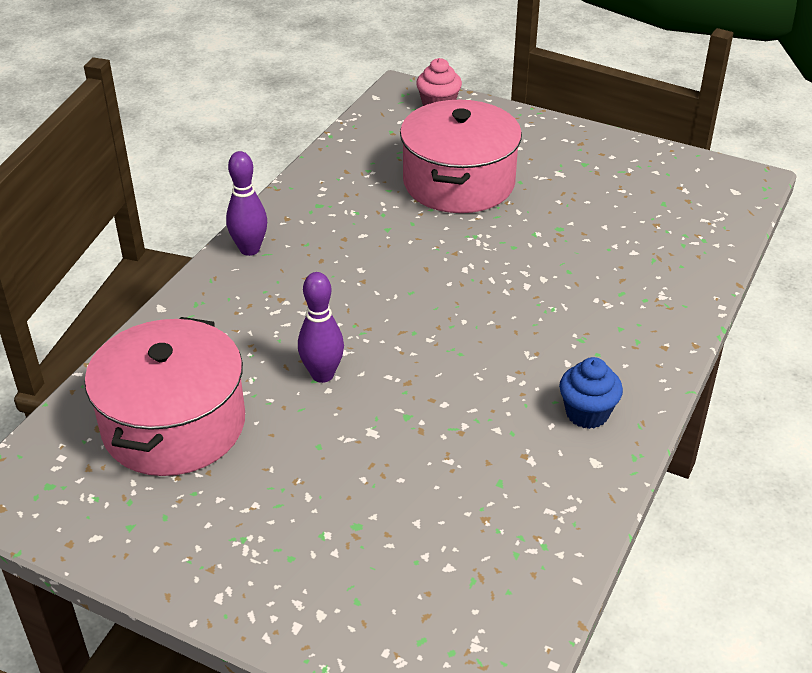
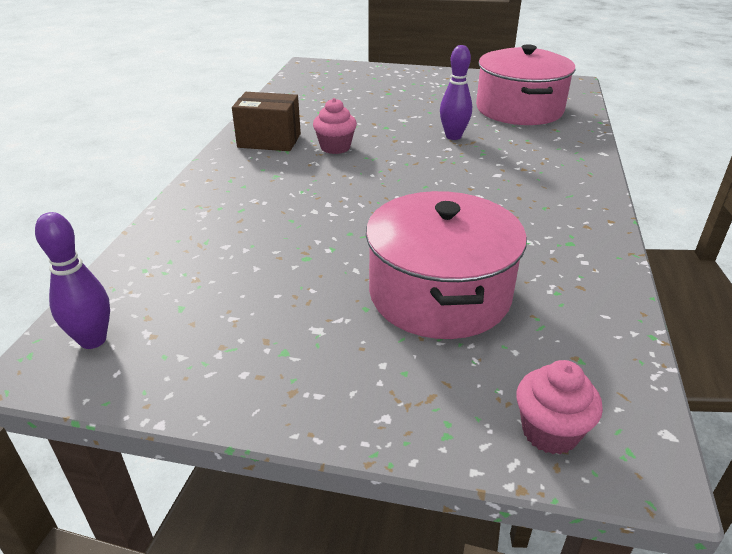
camera: 165 degrees right, 5 degrees down
(249, 249) = (587, 196): purple bowling pin -> purple bowling pin (93, 340)
(495, 380) = (335, 147): none -> pink cupcake
(587, 413) = (269, 141): blue cupcake -> brown box

